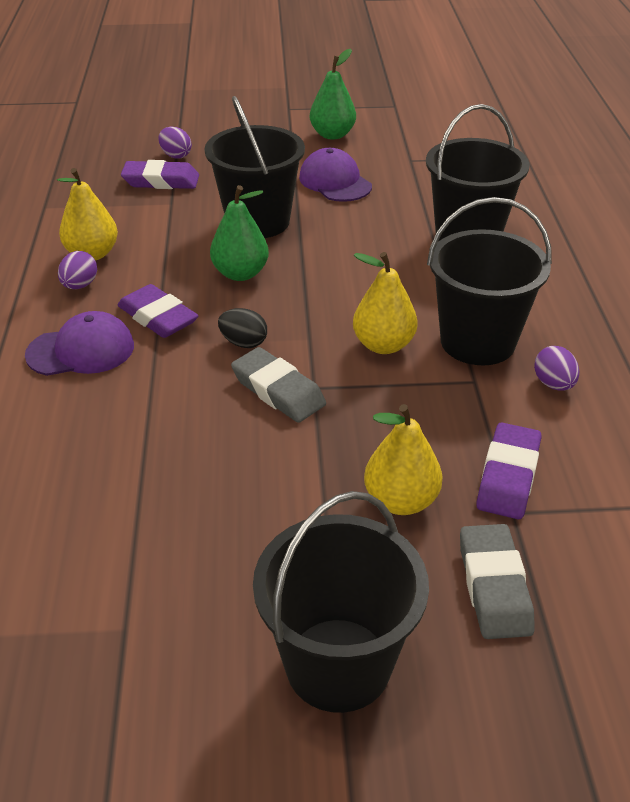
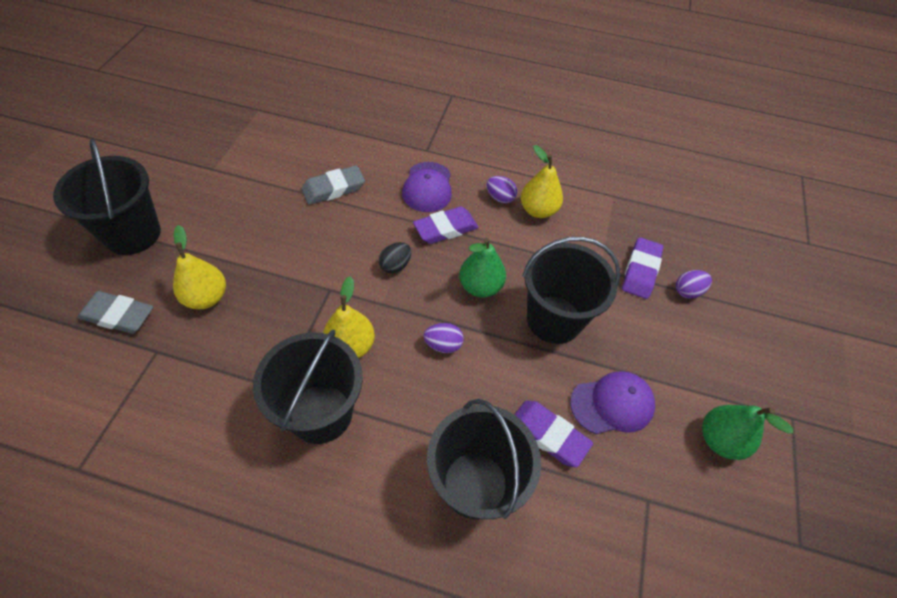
camera: 105 degrees right, 15 degrees up
(278, 391) = (337, 269): grey eraser -> grey eraser (333, 189)
(508, 476) = (183, 363): purple eraser -> purple eraser (548, 435)
(553, 384) = (243, 443): purple egg -> purple egg (443, 345)

